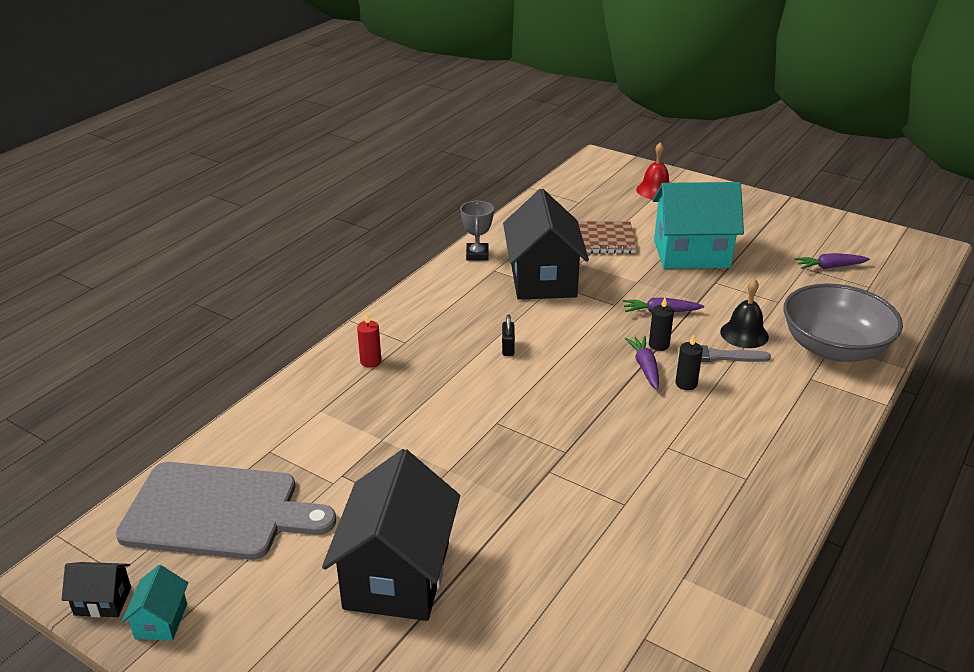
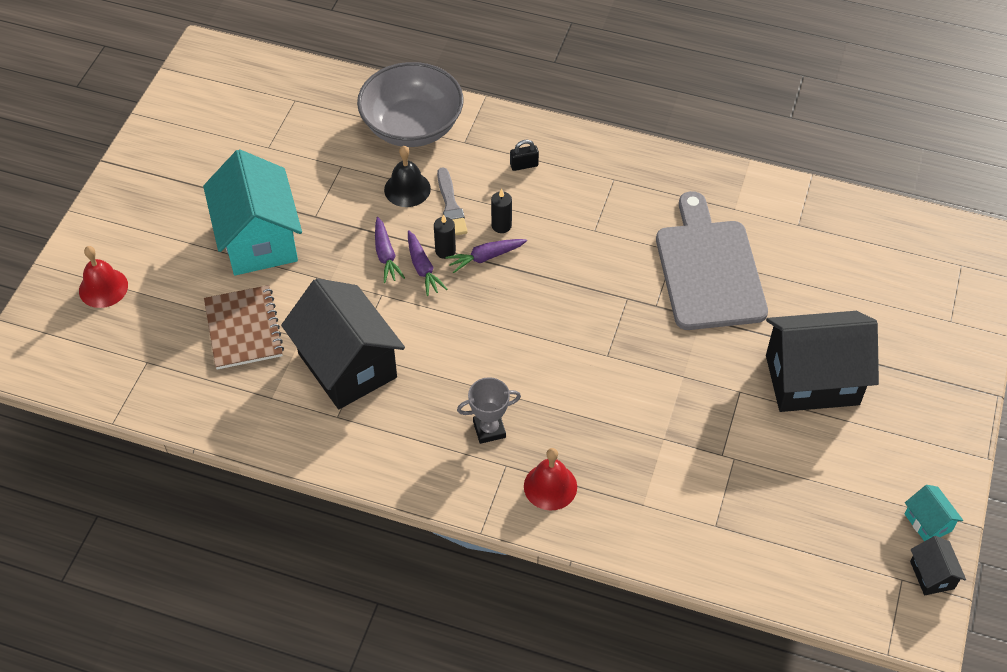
camera: 105 degrees left, 20 degrees up
(161, 621) = (928, 522): turquoise house -> turquoise house turned 75 degrees clockwise
(218, 511) = (805, 534): grey cutting board -> grey cutting board (708, 269)
(370, 361) = (550, 486): red candle -> red bell
(477, 255) = (306, 442): grey trophy -> grey trophy (489, 429)
(508, 348) = (488, 371): black padlock -> black padlock (524, 165)
(543, 280) = (347, 365): black house -> black house turned 75 degrees clockwise
(830, 267) = (262, 128): purple carrot -> purple carrot (423, 268)

